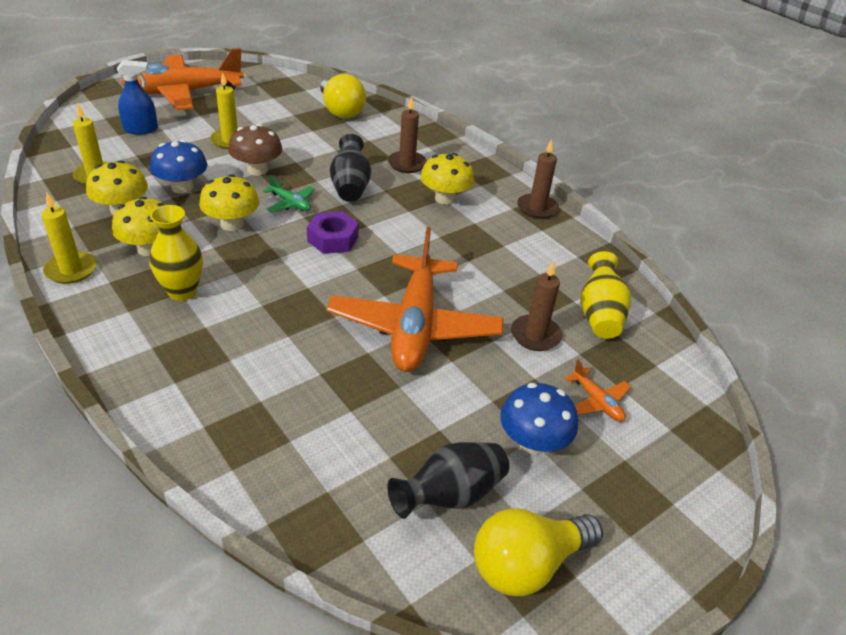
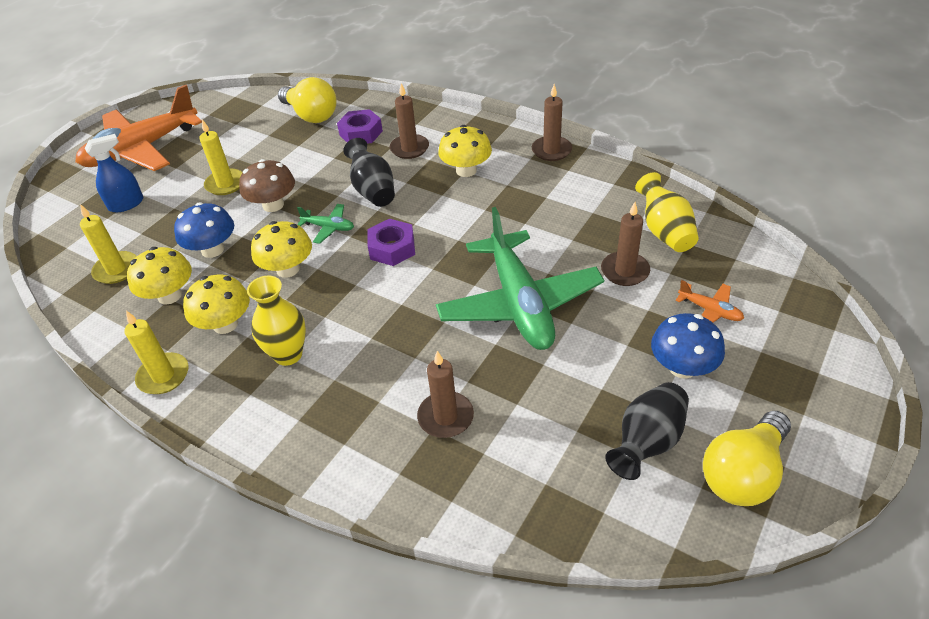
camera: 15 degrees left, 5 degrees up
(278, 396) = (445, 417): none -> brown candle
(373, 138) = (361, 133): none -> purple nut
(414, 326) = (519, 303): orange plane -> green plane

